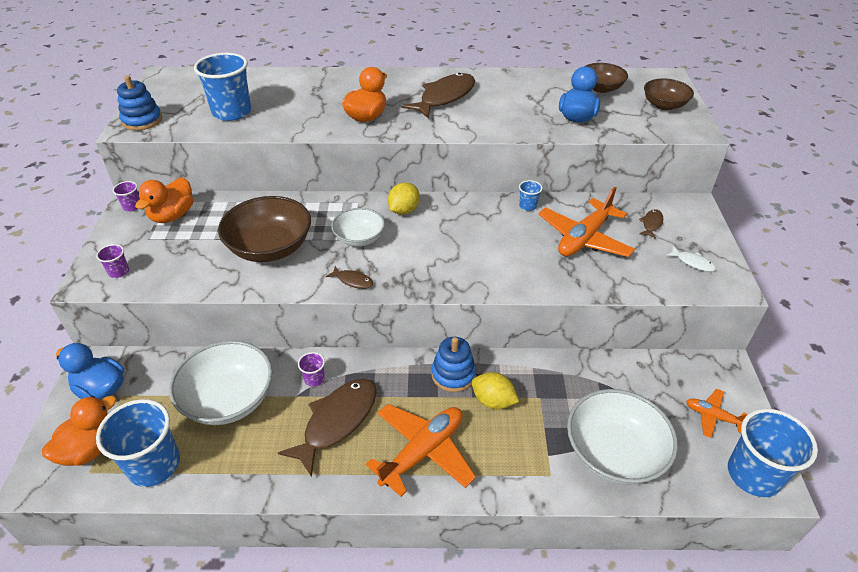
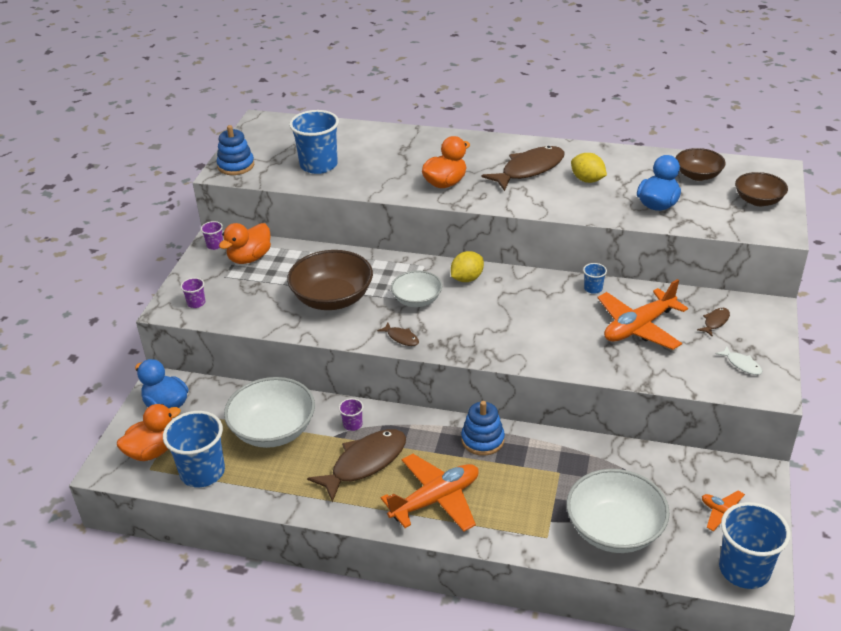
camera: 15 degrees right, 5 degrees down
(493, 401) = (513, 468): yellow lemon -> yellow lemon (587, 180)

